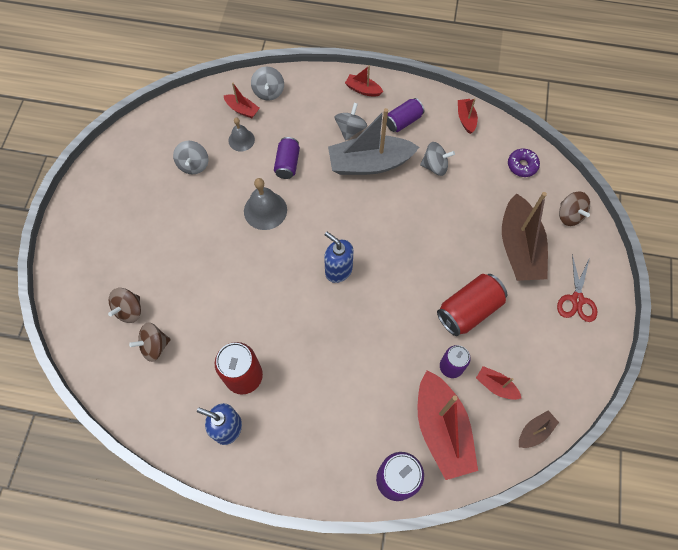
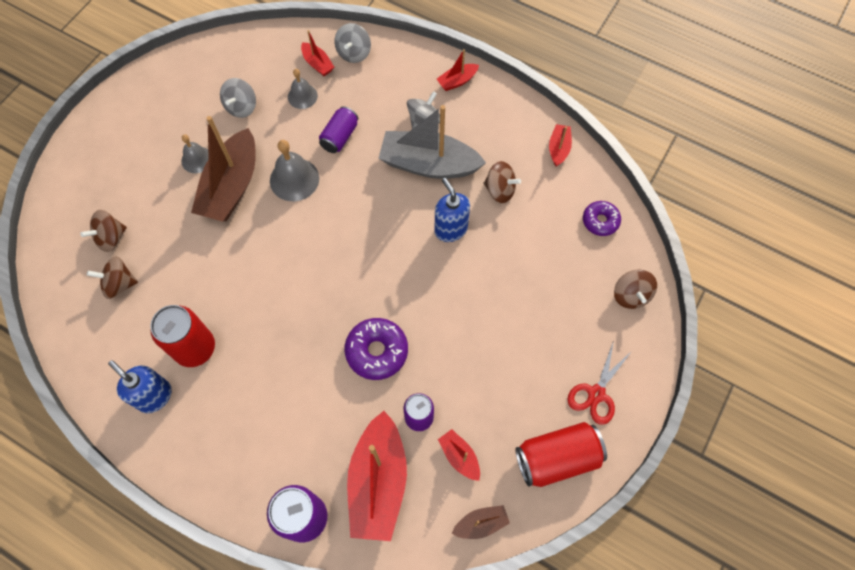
camera: 20 degrees right, 0 degrees up
(175, 220) = (197, 159): none -> grey bell
(338, 270) = (343, 269): blue soap dispenser -> blue soap dispenser (450, 229)
(363, 89) = (457, 81): red boat -> red boat turned 75 degrees counterclockwise
(394, 326) = (377, 351): none -> purple donut
(403, 121) = (486, 129): purple can -> none
(435, 166) = (500, 190): grey spinning top -> brown spinning top
(469, 310) = (466, 362): red can -> red can (557, 458)
(519, 248) = (555, 312): brown boat -> brown boat (231, 187)

